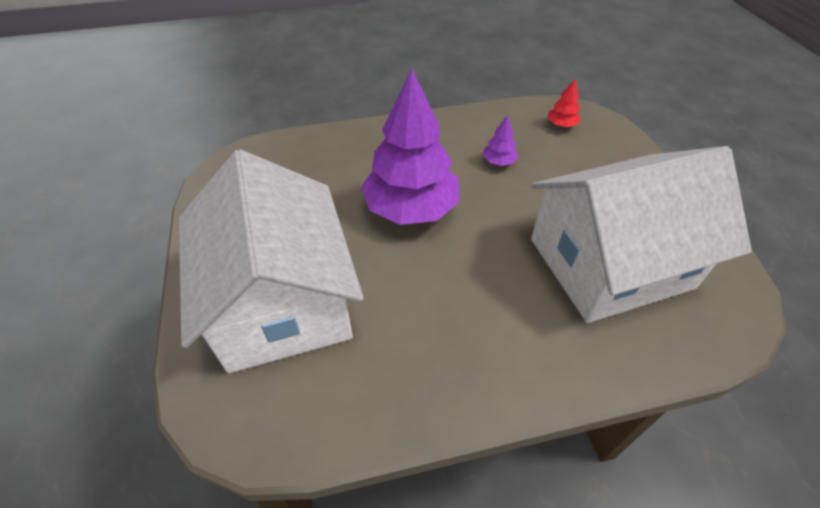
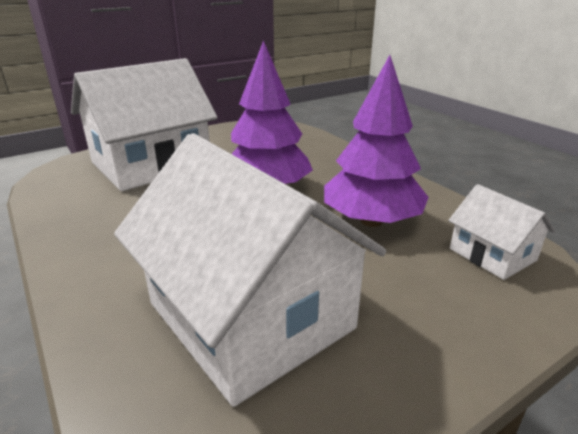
camera: 70 degrees right, 20 degrees down
(498, 162) = (371, 221): purple tree -> purple tree, size x2.48
(561, 125) = (492, 254): red tree -> white house

